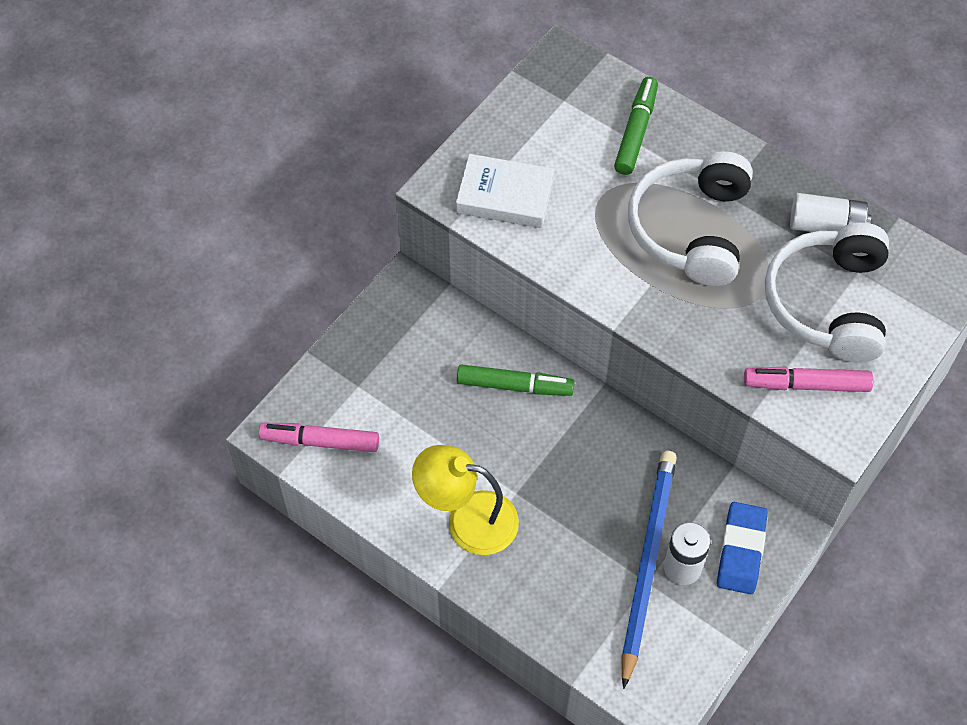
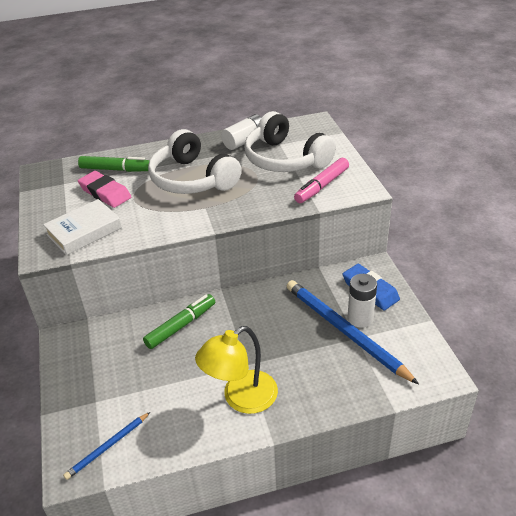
camera: 50 degrees left, 20 degrees down
(320, 441) = (108, 446): pink marker -> blue pencil
(585, 158) = (105, 193): none -> pink eraser
(636, 131) = (116, 169): green marker -> green marker turned 135 degrees clockwise

